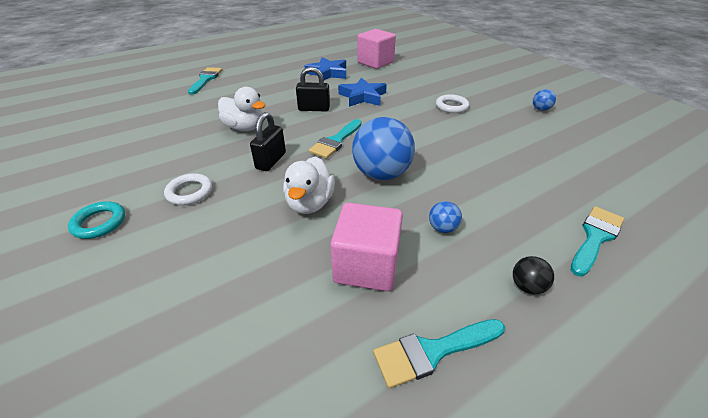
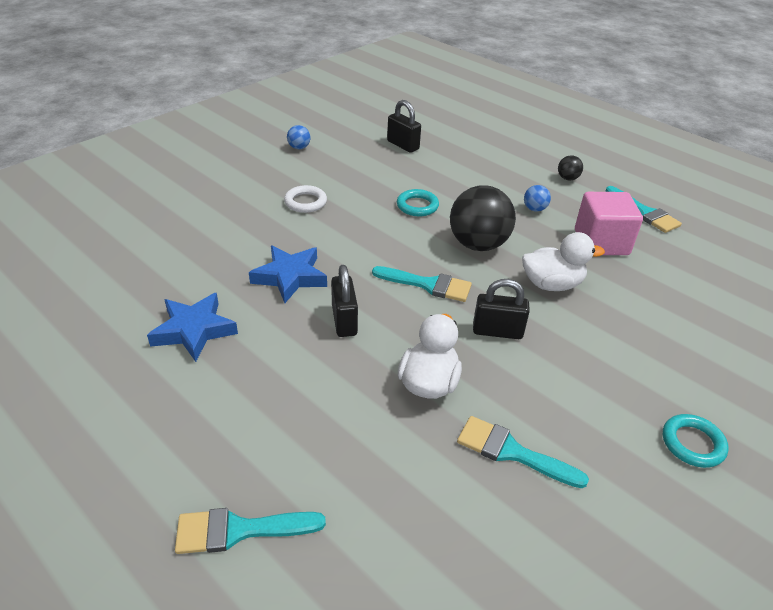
camera: 105 degrees left, 0 degrees up
(190, 192) = (595, 384): white ring -> none
(375, 62) = (139, 278): pink cube -> none
(381, 174) = (478, 244): blue ball -> black ball
(447, 152) = (417, 206): none -> turquoise ring
(570, 161) = (403, 145): none -> black padlock
(595, 237) = (501, 149): turquoise brush -> turquoise brush (512, 452)

